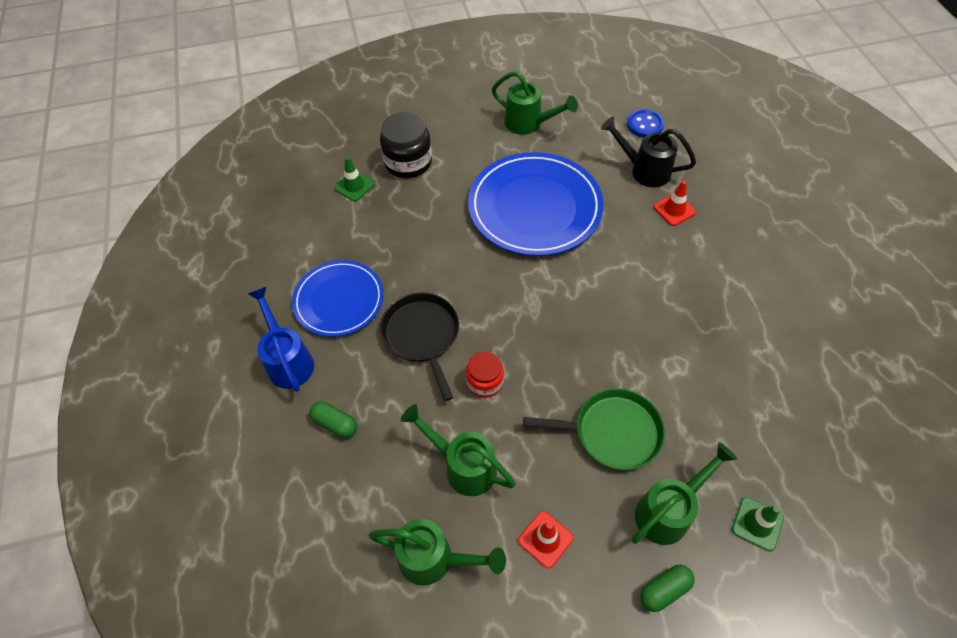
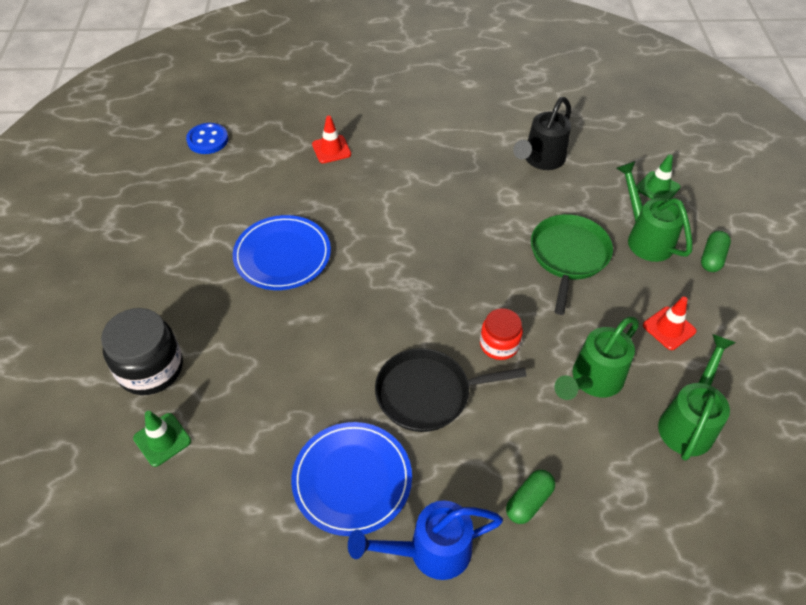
camera: 80 degrees left, 5 degrees down
(529, 124) = (152, 233): green watering can -> none
(535, 207) = (282, 255): blue plate -> blue plate, size x0.62
(643, 170) = (270, 157): black watering can -> black watering can (540, 160)
(664, 590) = (712, 258): green capsule -> green capsule turned 45 degrees clockwise

